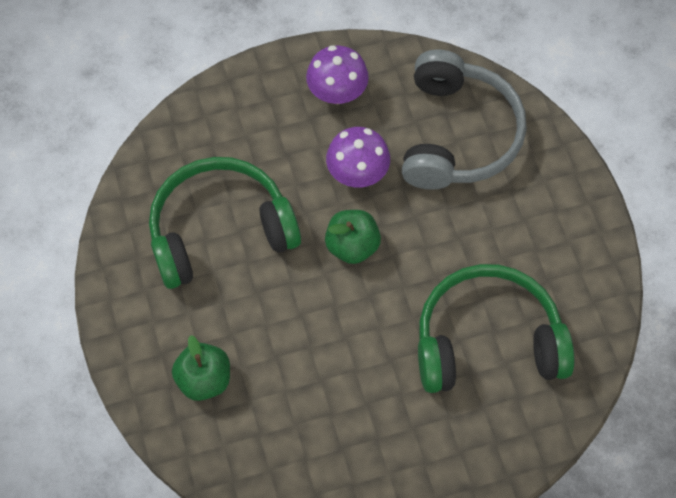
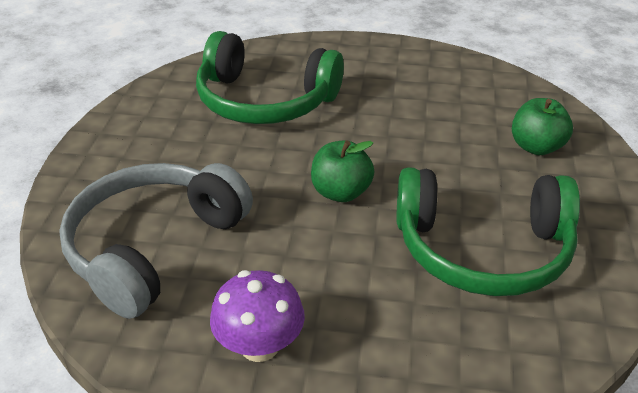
camera: 155 degrees left, 25 degrees down
(357, 173) = (293, 250): purple mushroom -> none

